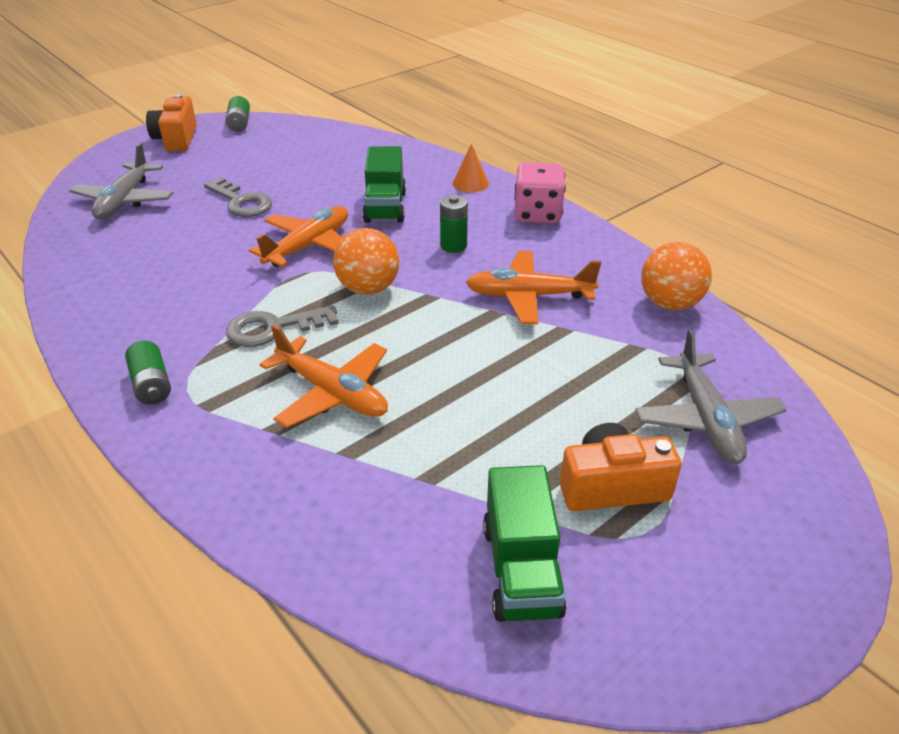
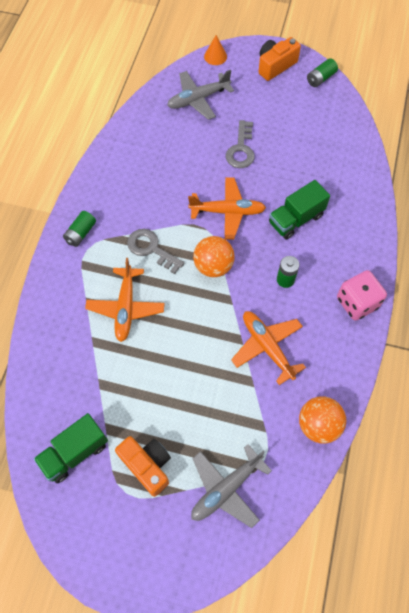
camera: 55 degrees right, 25 degrees up
(470, 183) = (361, 245): orange cone -> orange cone (215, 56)

